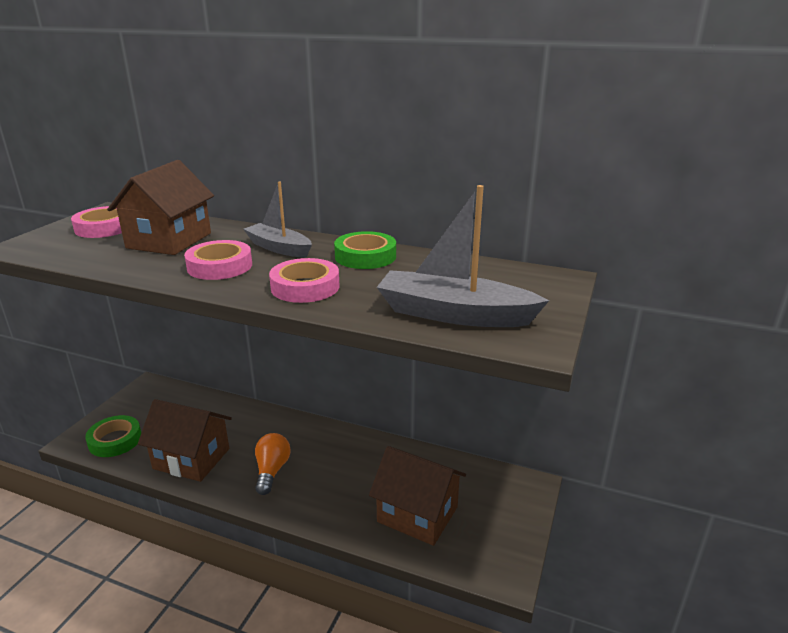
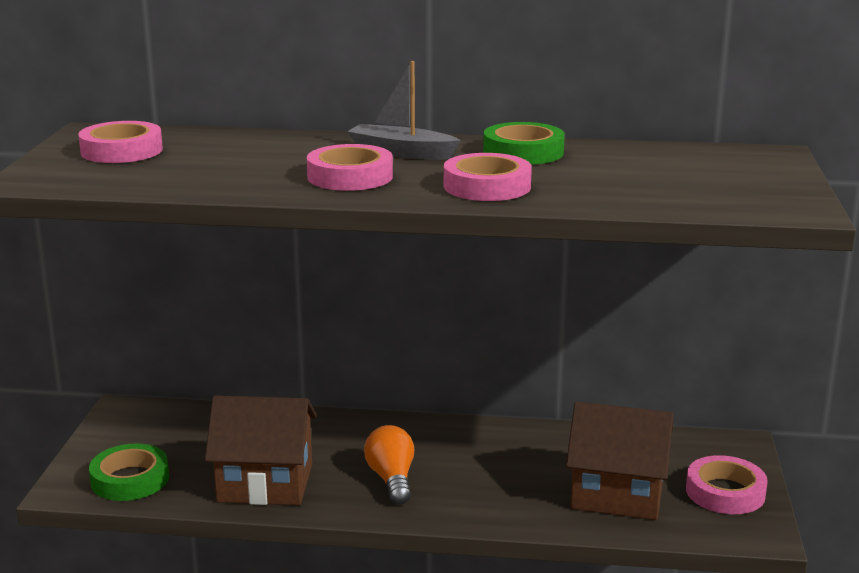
camera: 15 degrees left, 5 degrees down
(169, 240) = (240, 157): brown house -> none
(454, 314) = (689, 194): grey boat -> none
(498, 529) = (725, 492): none -> pink tape

